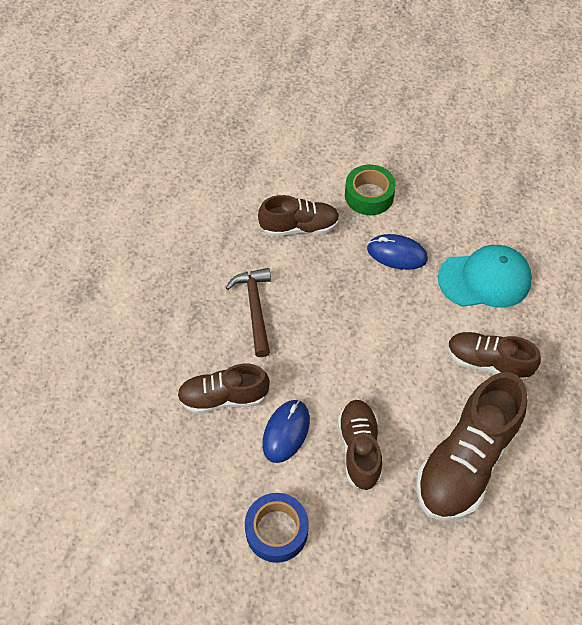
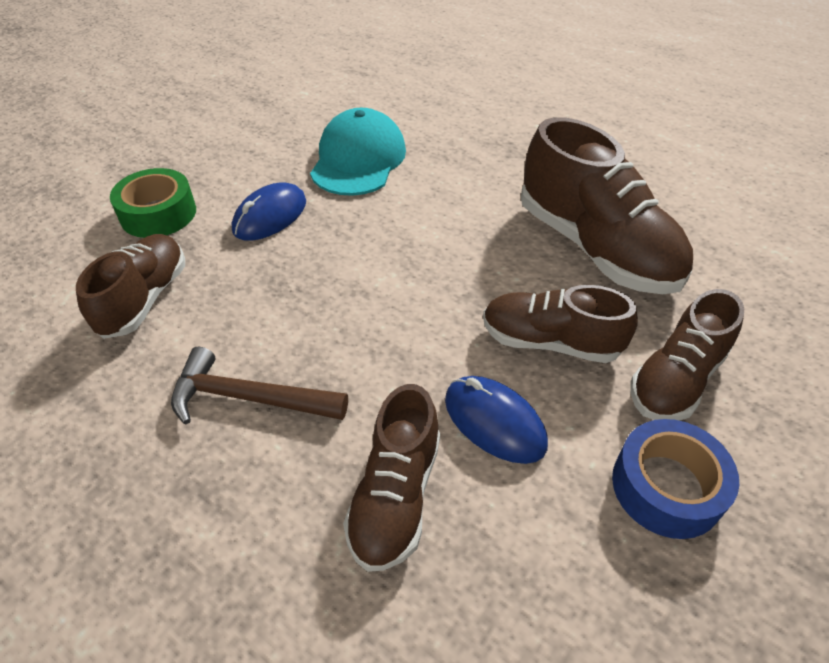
camera: 70 degrees left, 10 degrees down
(488, 362) = (470, 191): brown shoe -> brown shoe (676, 379)

